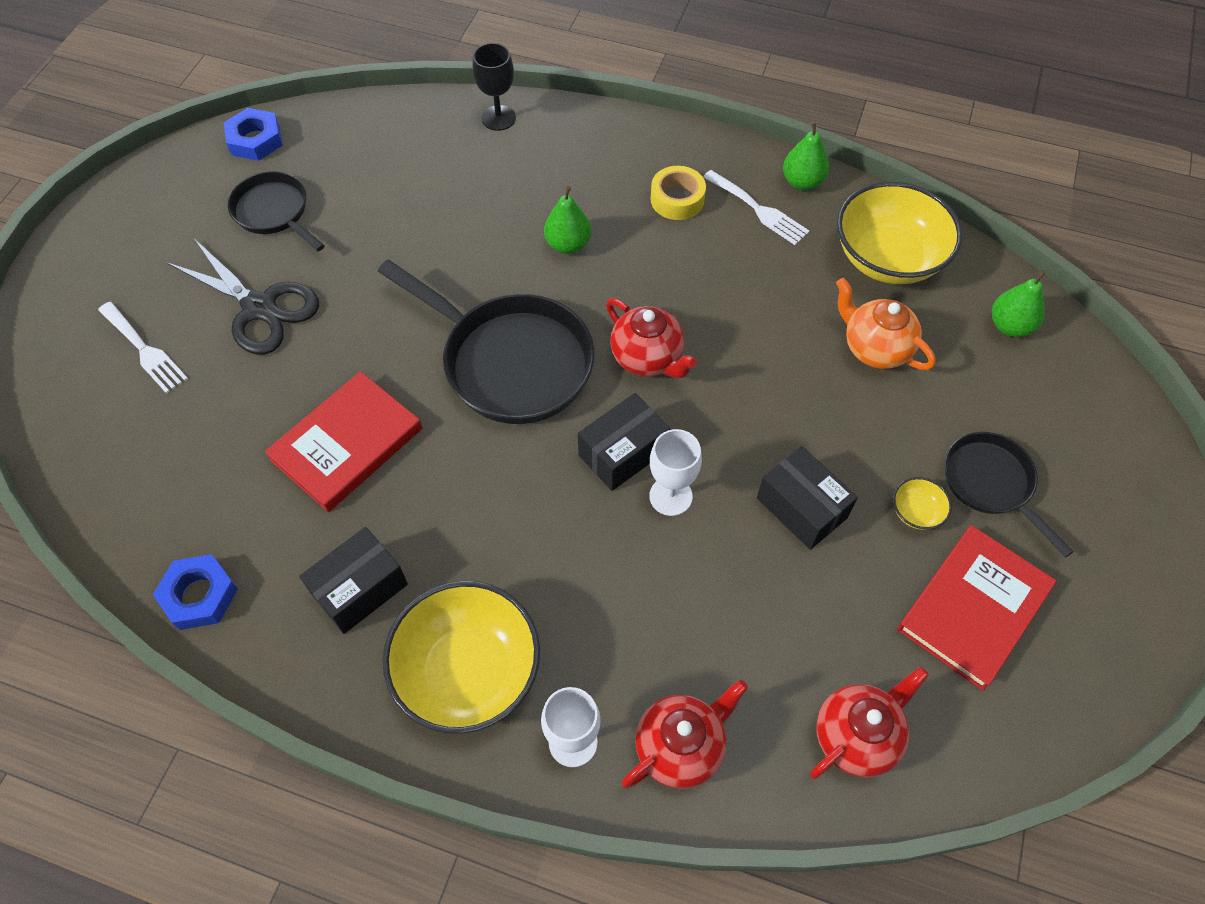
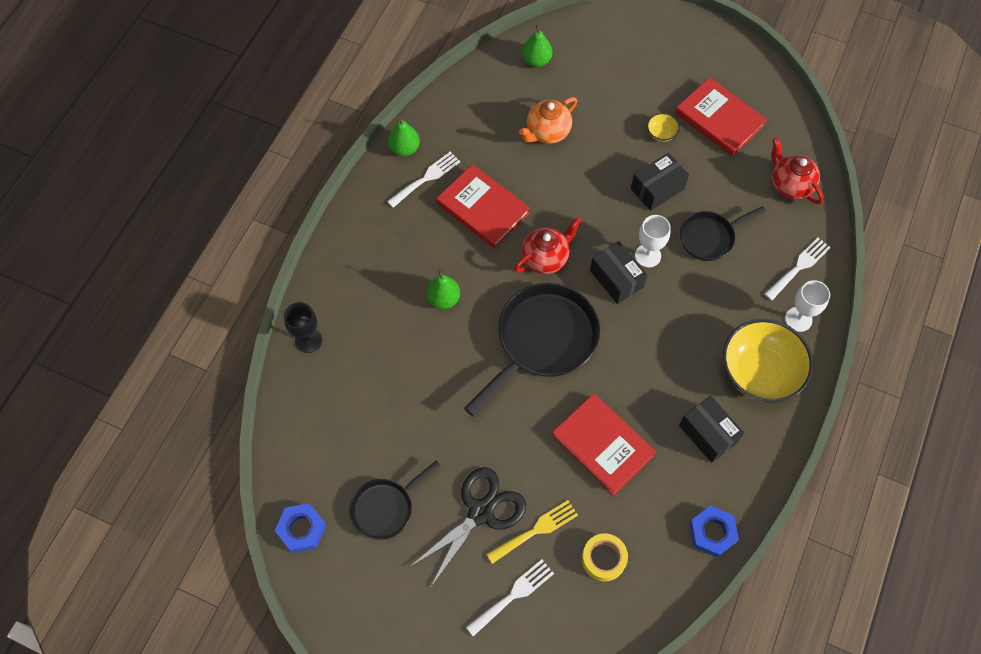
camera: 85 degrees left, 5 degrees up
(228, 370) = (536, 530): none -> yellow fork
(677, 199) = (410, 226): yellow tape -> yellow tape (603, 559)
(680, 747) = (799, 267): red teapot -> white fork
(720, 277) = (482, 208): none -> red book
(887, 258) = (477, 112): yellow bowl -> none
(991, 483) = (644, 94): black pan -> black pan (709, 237)

